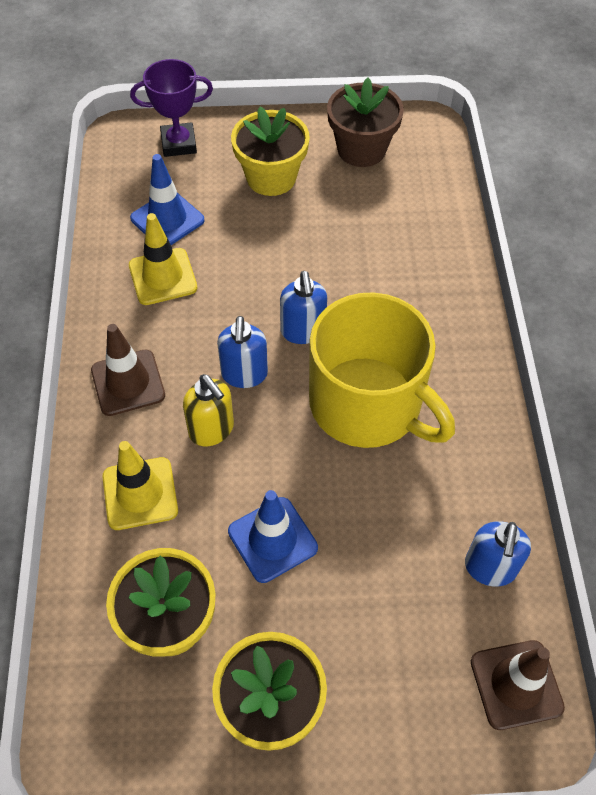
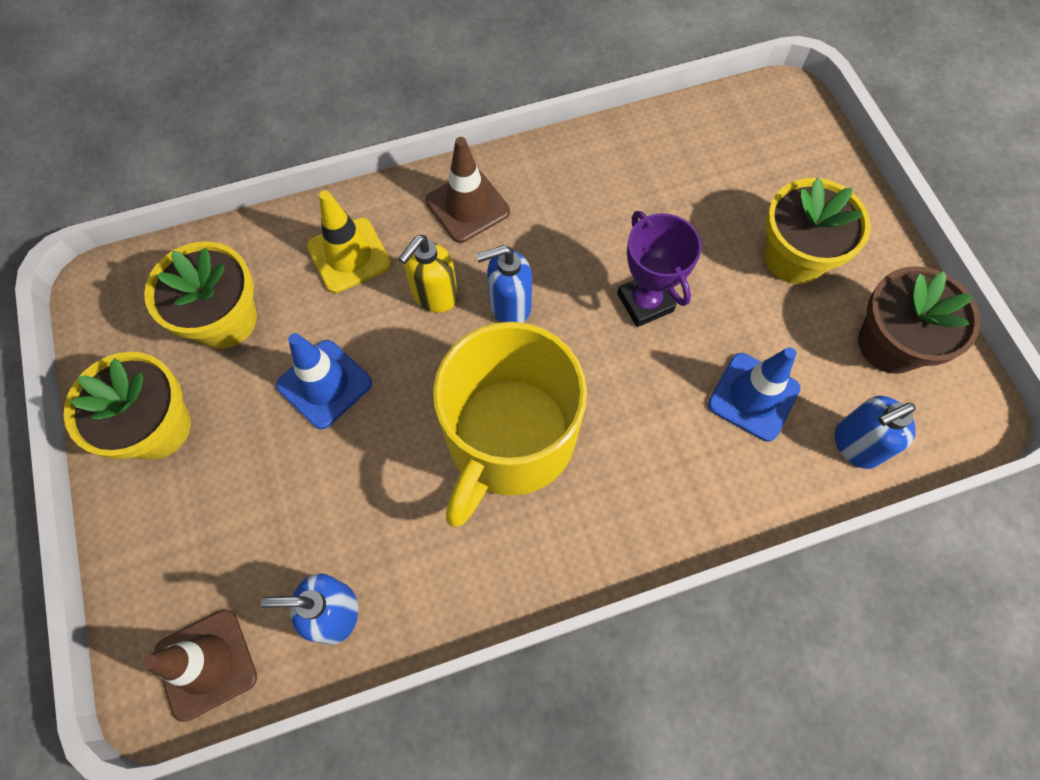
camera: 75 degrees right, 10 degrees up
(163, 277) = (607, 195): yellow traffic cone -> none
(167, 219) = (686, 175): blue traffic cone -> blue traffic cone (753, 397)
(178, 144) = (800, 152): purple trophy -> purple trophy (645, 302)
(303, 331) = (584, 348): blue soap dispenser -> blue soap dispenser (855, 445)

